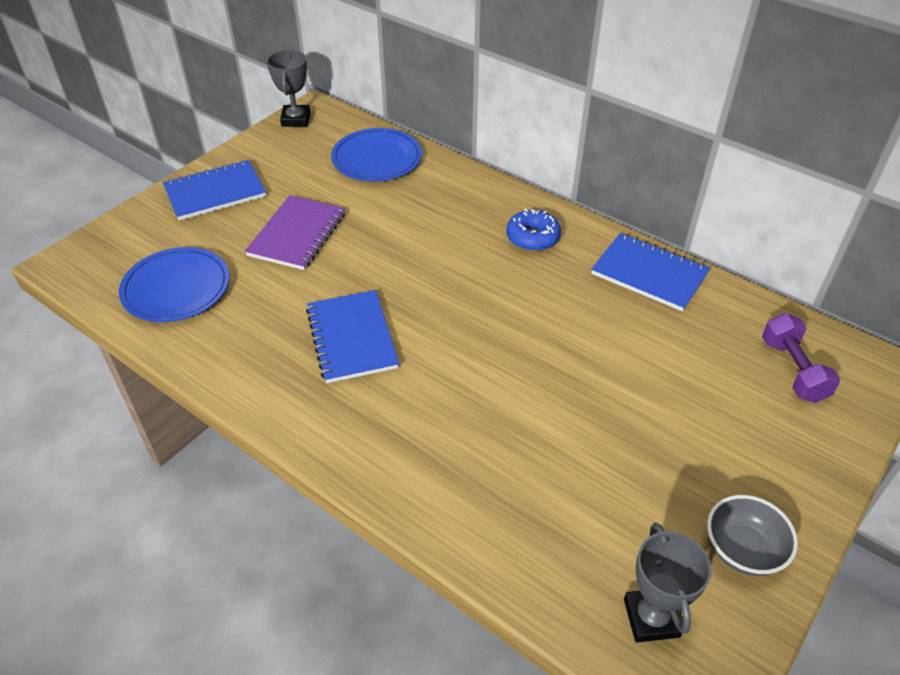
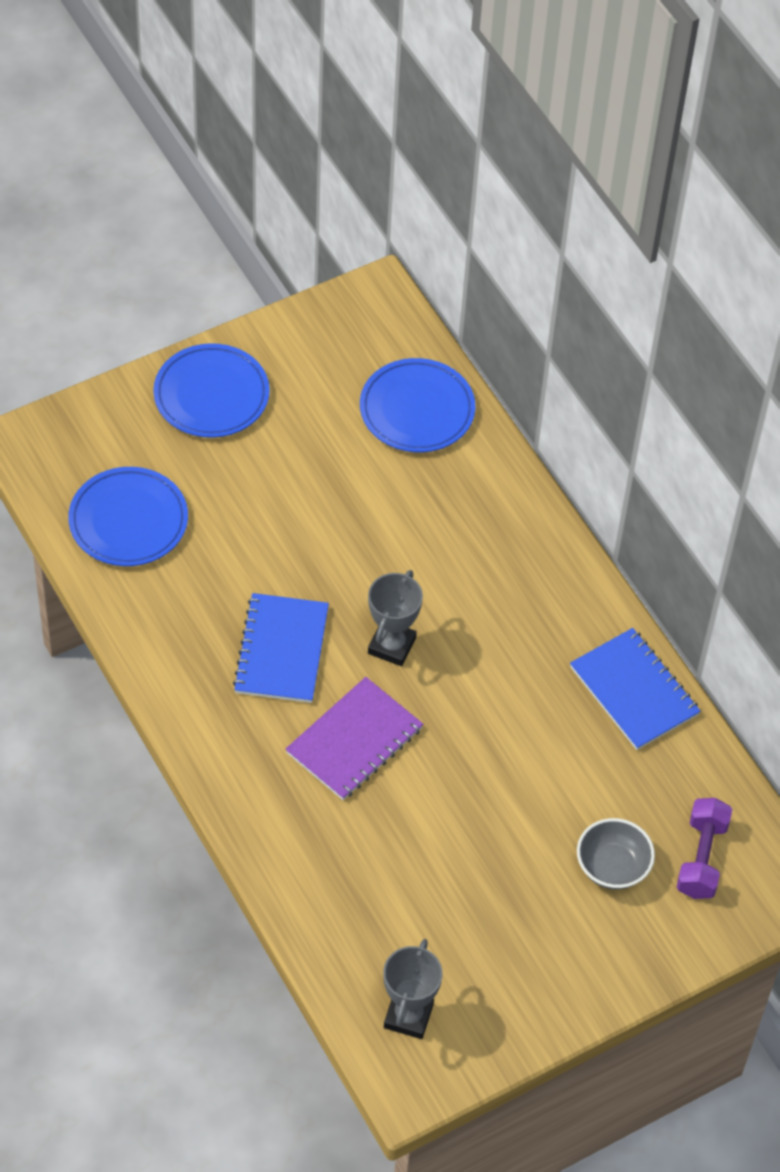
camera: 20 degrees right, 10 degrees up
(215, 192) = (211, 395): blue notebook -> blue plate
(296, 119) = (348, 305): grey trophy -> grey trophy (391, 645)
(297, 234) = (279, 493): purple notebook -> purple notebook (354, 741)
(532, 238) = (535, 595): blue donut -> none
(742, 550) = (523, 997): grey bowl -> grey bowl (612, 867)

